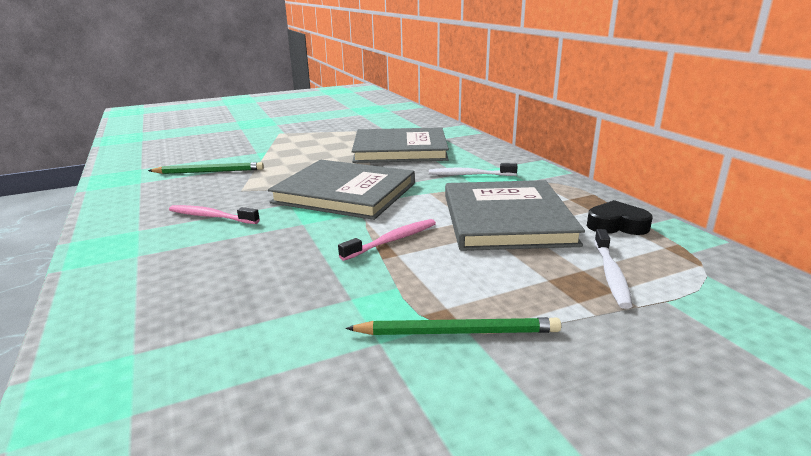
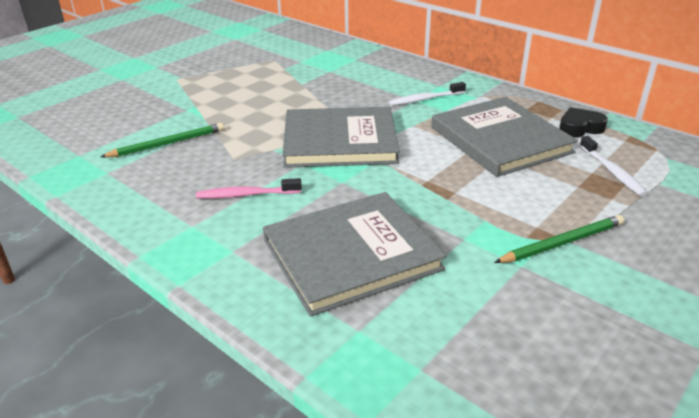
camera: 25 degrees left, 10 degrees up
(392, 240) = (436, 180): pink toothbrush -> none
(400, 149) = (331, 80): grey book -> grey book (351, 254)

